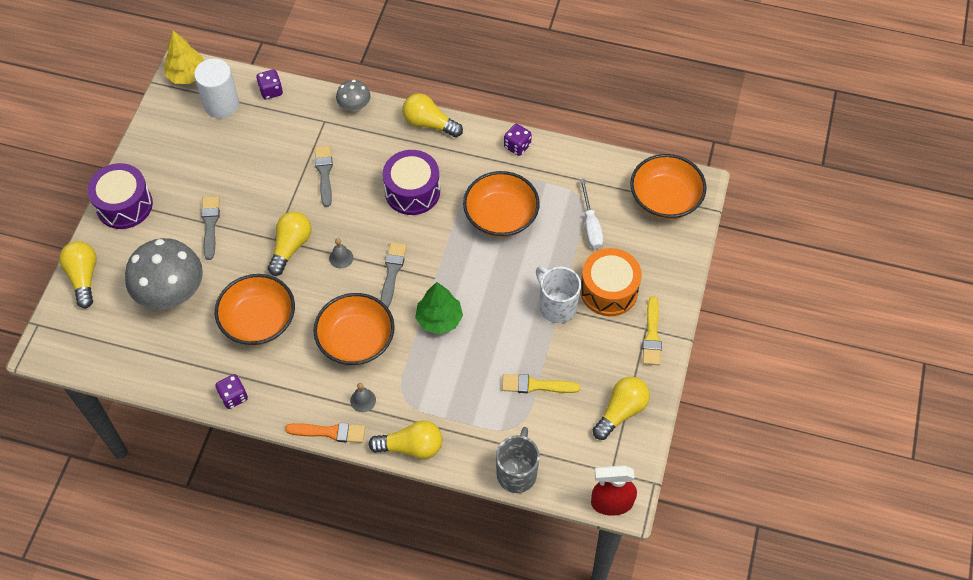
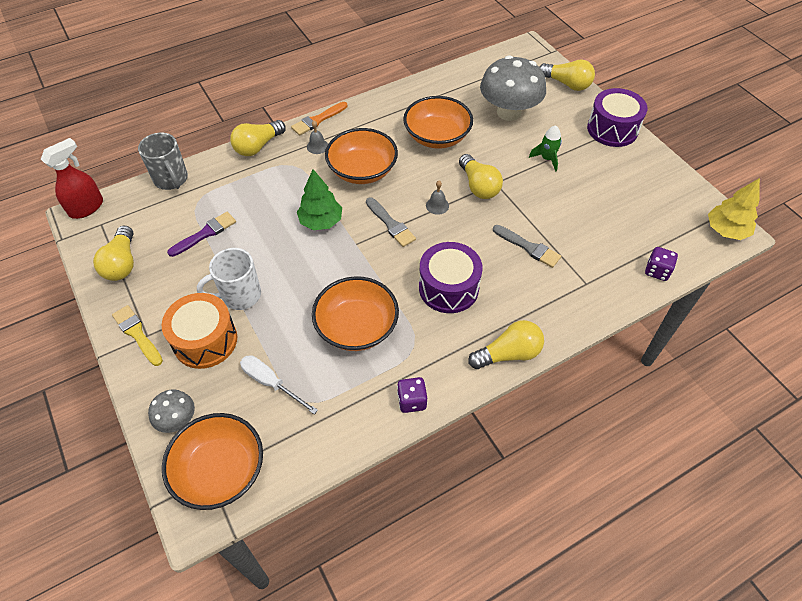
camera: 135 degrees right, 5 degrees down
(210, 225) = (547, 159): grey brush -> green rocket
(221, 104) = (669, 232): white cylinder -> none
(233, 396) = (397, 97): purple dice -> none
(354, 106) = (584, 315): grey mushroom -> grey mushroom (177, 420)
(536, 385) = (205, 234): yellow brush -> purple brush
(557, 306) = (239, 295): white mug -> white mug turned 150 degrees clockwise

